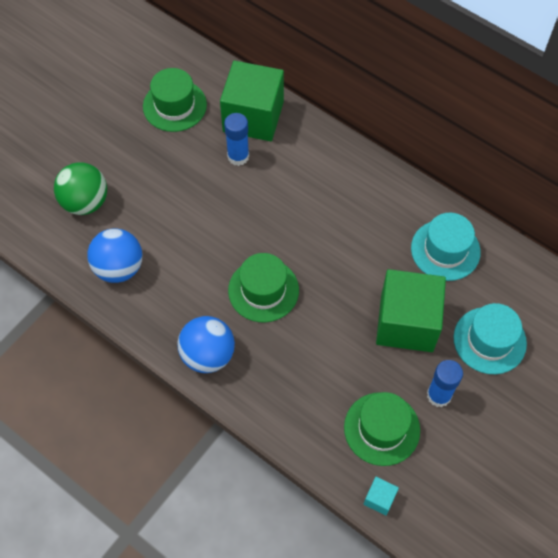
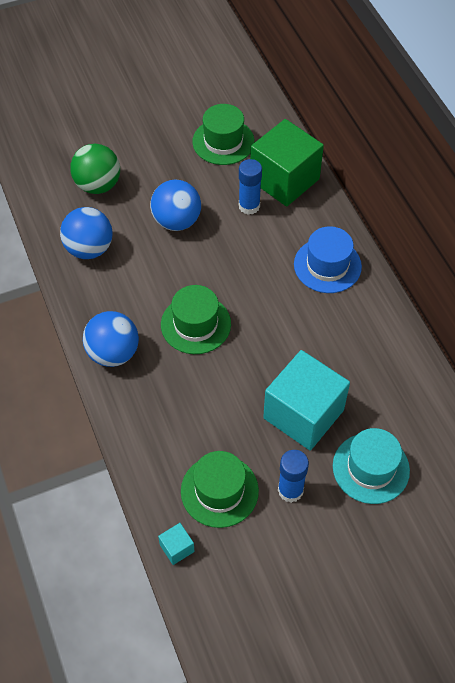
camera: 30 degrees right, 5 degrees down
(182, 202) = (176, 221): none -> blue ball
(341, 179) = (327, 265): none -> blue hat
(406, 323) = (303, 414): green cube -> turquoise cube
(445, 250) = (382, 370): turquoise hat -> none

